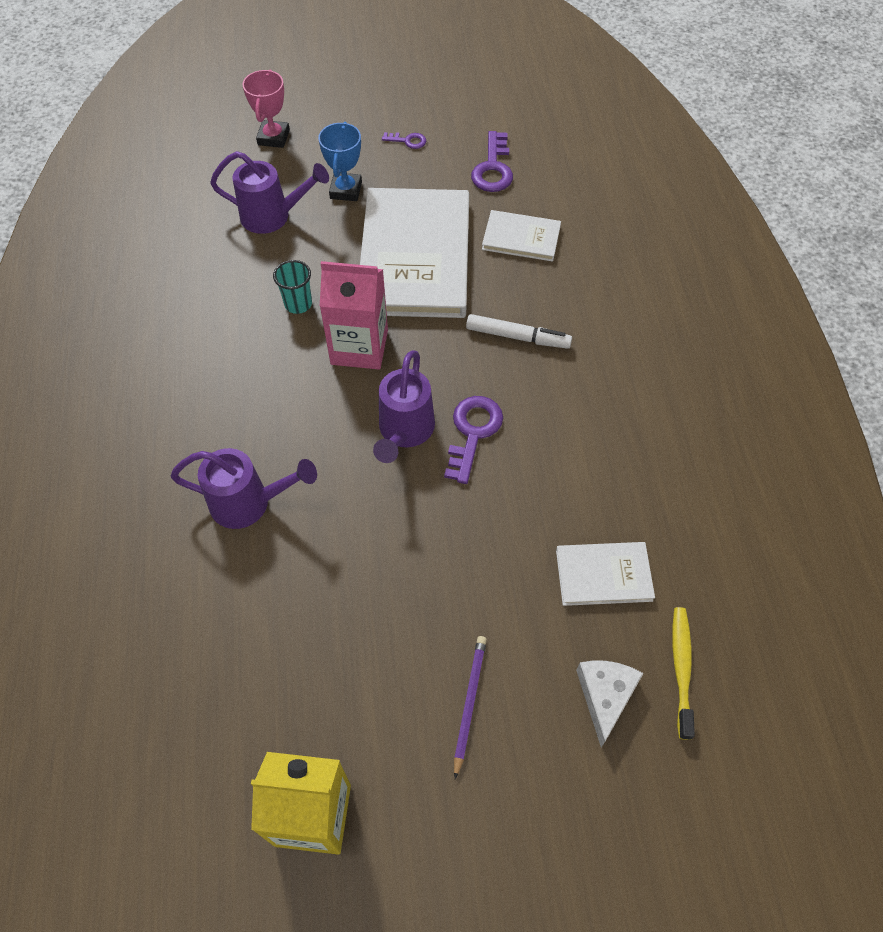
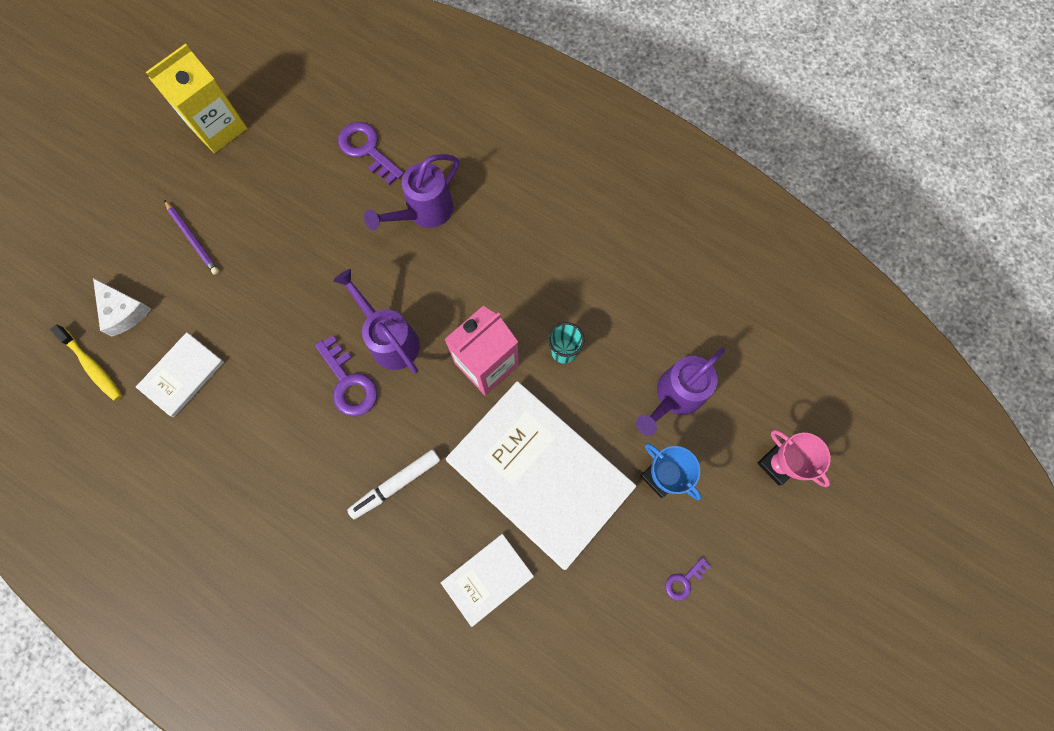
camera: 130 degrees right, 15 degrees up
(493, 168) = (587, 630): purple key -> purple key (367, 150)

